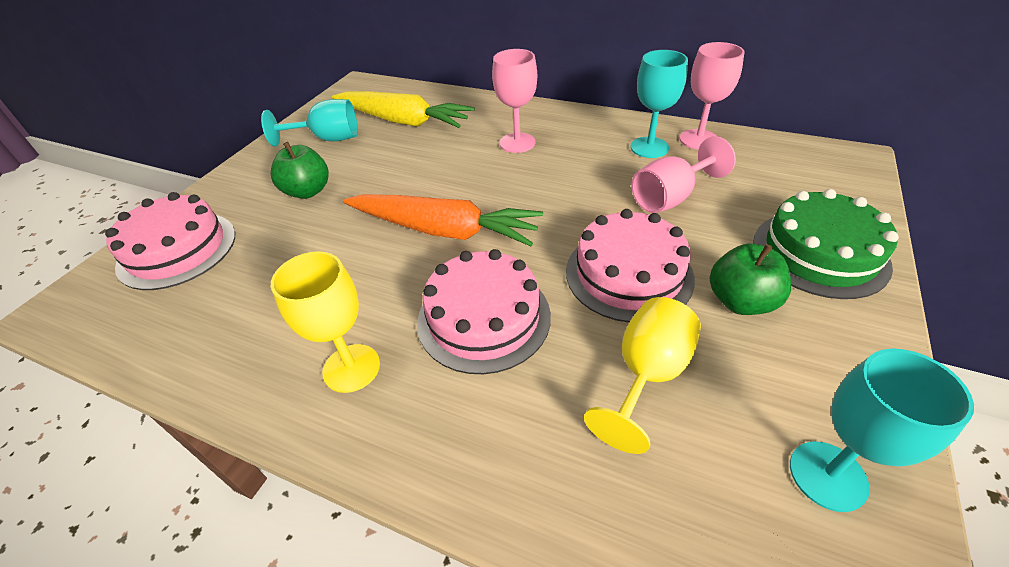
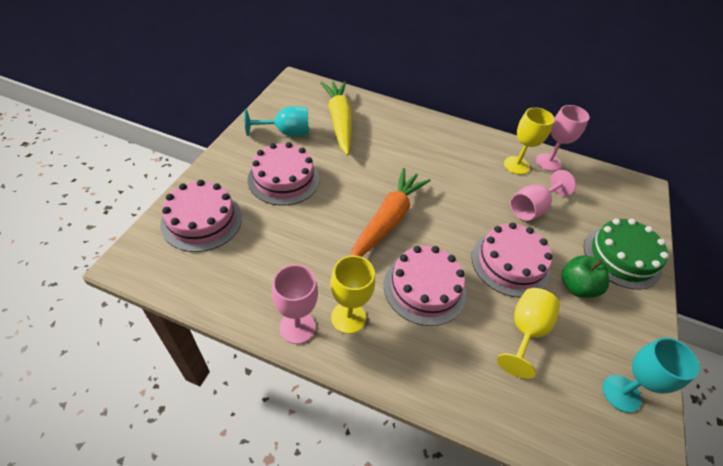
camera: 10 degrees left, 5 degrees up
(308, 191) = (283, 179): green apple -> pink cake
(403, 121) = (339, 122): yellow carrot -> yellow carrot turned 120 degrees counterclockwise
(444, 230) = (387, 220): orange carrot -> orange carrot turned 75 degrees counterclockwise
(517, 143) = (426, 151): pink goblet -> pink goblet (297, 327)
(649, 147) = (516, 165): turquoise goblet -> yellow goblet

